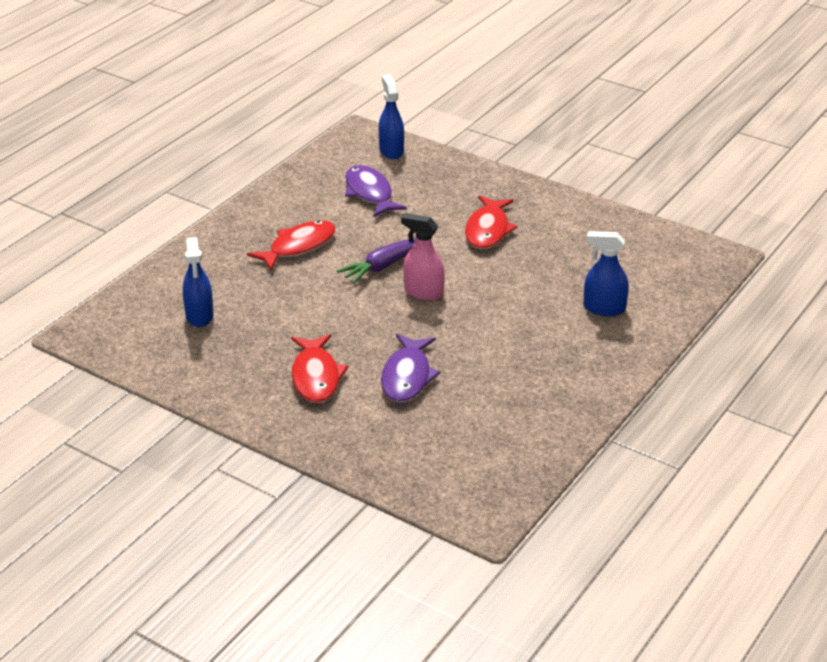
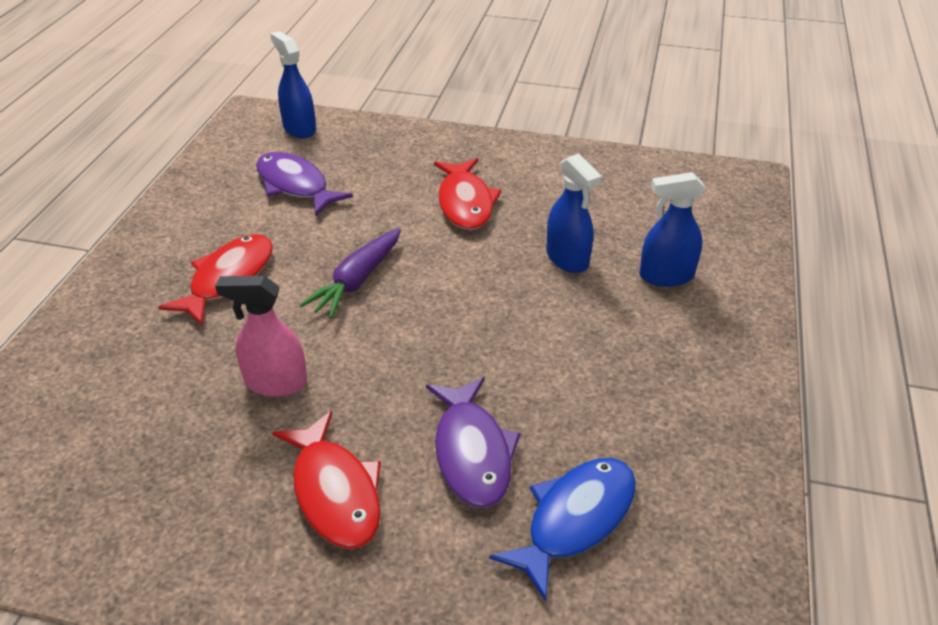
camera: 20 degrees left, 5 degrees up
(199, 316) = (112, 428): blue spray bottle -> blue spray bottle (567, 259)
(423, 292) = (428, 307): pink spray bottle -> pink spray bottle (275, 383)
(449, 422) = (575, 519): none -> blue fish

